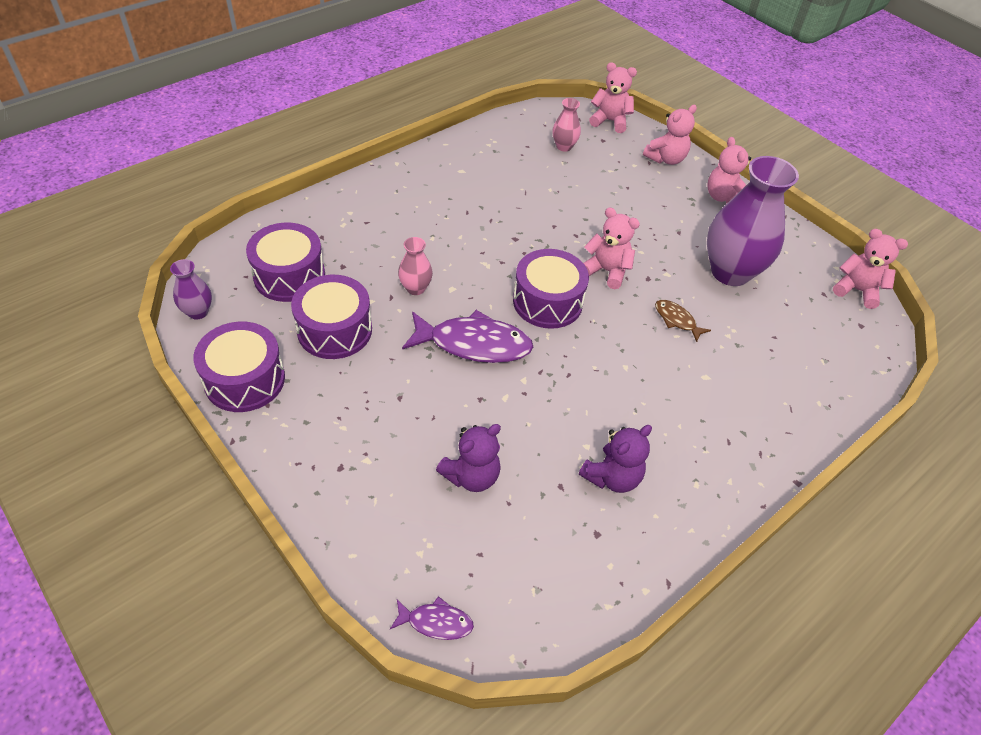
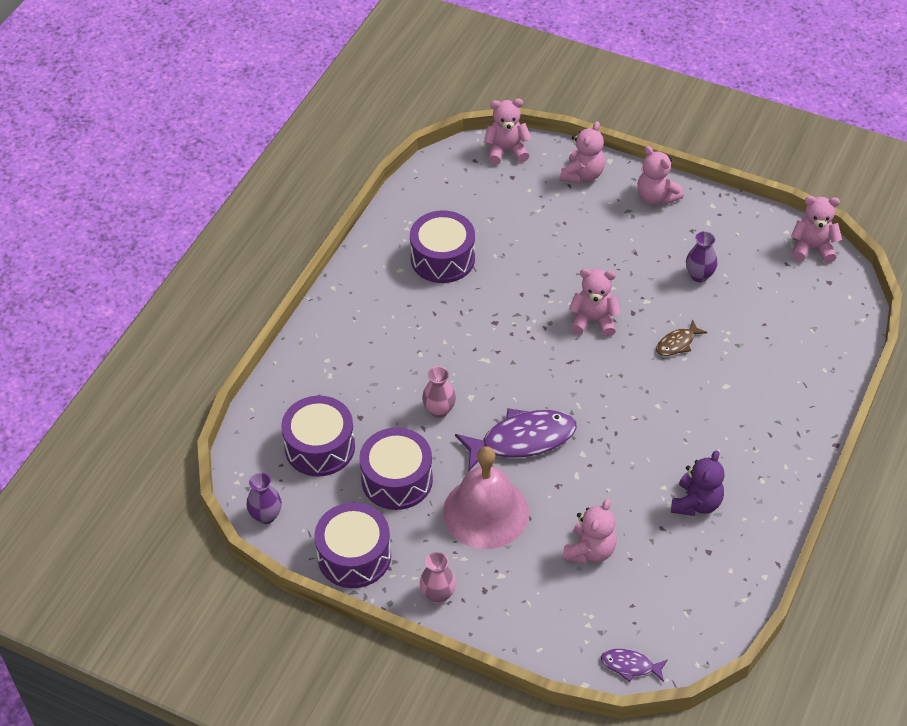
camera: 20 degrees left, 0 degrees up
(394, 393) = (485, 512): none -> pink bell
(436, 622) = (630, 666): purple fish -> purple fish turned 150 degrees counterclockwise
(471, 476) = (589, 550): purple teddy bear -> pink teddy bear
(547, 302) = (560, 373): purple drum -> purple drum (442, 258)
(564, 146) = (479, 200): pink vase -> pink vase (438, 595)
(677, 320) = (677, 343): brown fish -> brown fish turned 60 degrees counterclockwise
(730, 272) = (699, 275): purple vase -> purple vase, size x0.46

